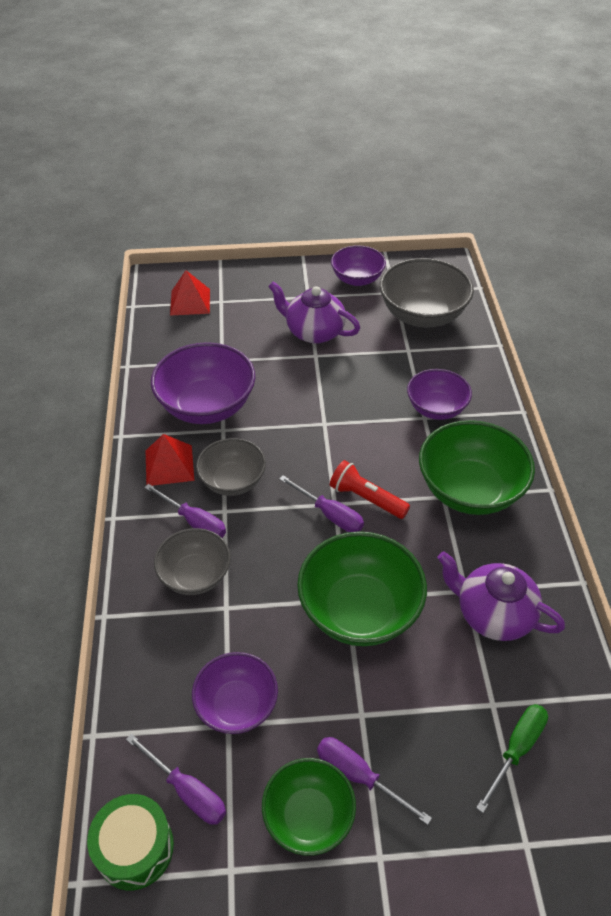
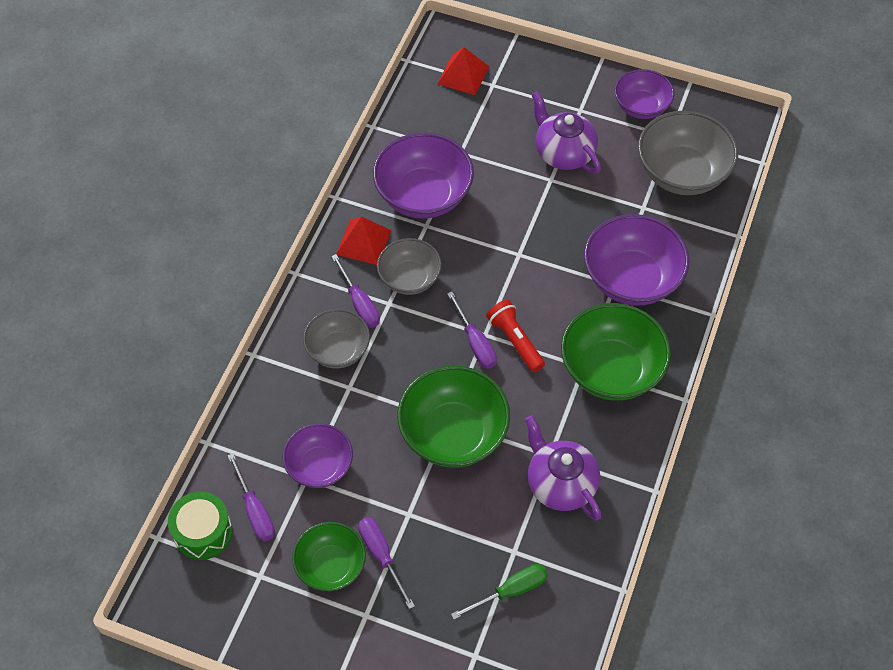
camera: 25 degrees right, 10 degrees up
(436, 408) = (631, 279): purple bowl -> purple bowl, size x1.61

